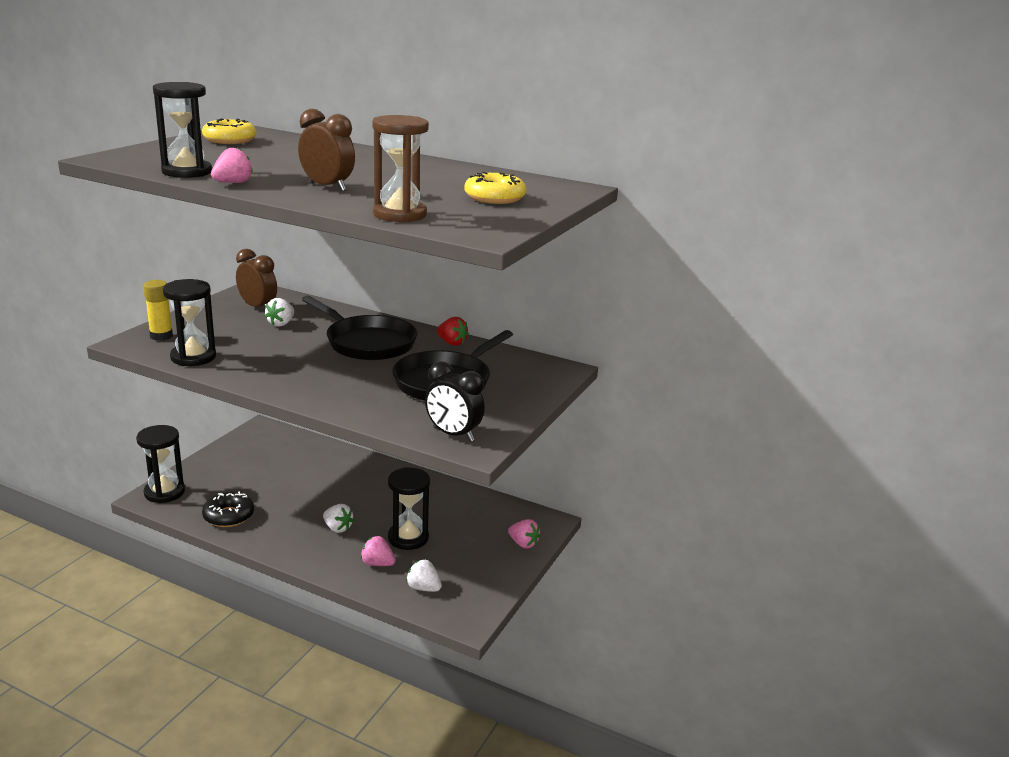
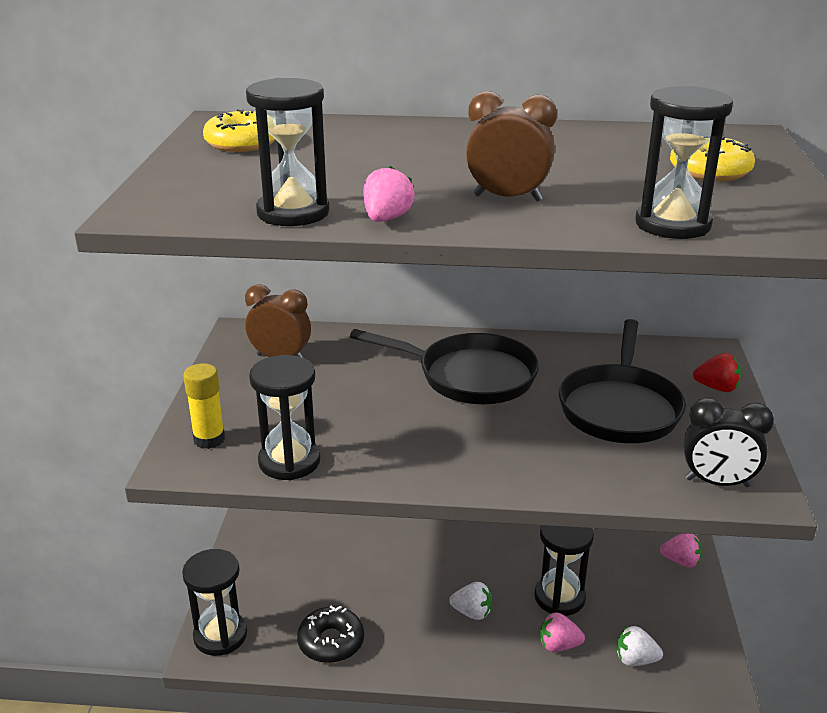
camera: 20 degrees left, 5 degrees up
(281, 323) = (337, 376): white strawberry -> none
(399, 214) = (672, 224): brown hourglass -> black hourglass
(452, 343) = (560, 349): red strawberry -> red strawberry (716, 388)

